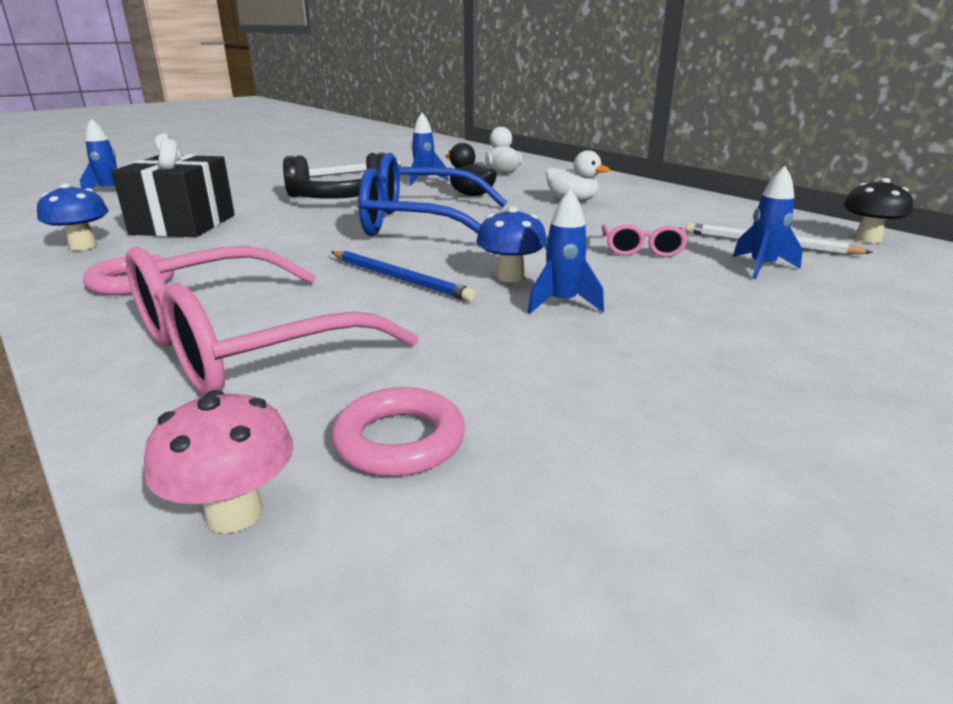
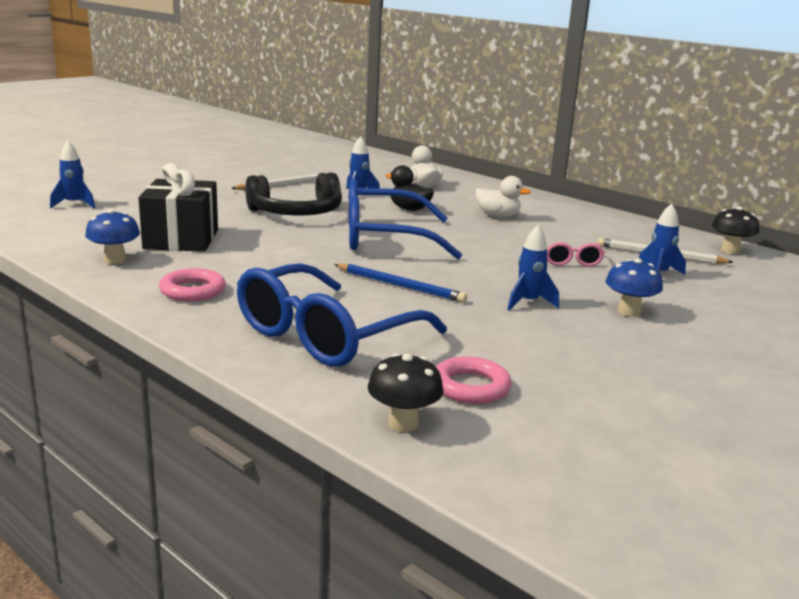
camera: 10 degrees left, 5 degrees down
(234, 513) = (403, 423): pink mushroom -> black mushroom
(243, 346) = (325, 336): pink glasses -> blue glasses
(510, 277) = (482, 283): blue mushroom -> blue mushroom (629, 312)

